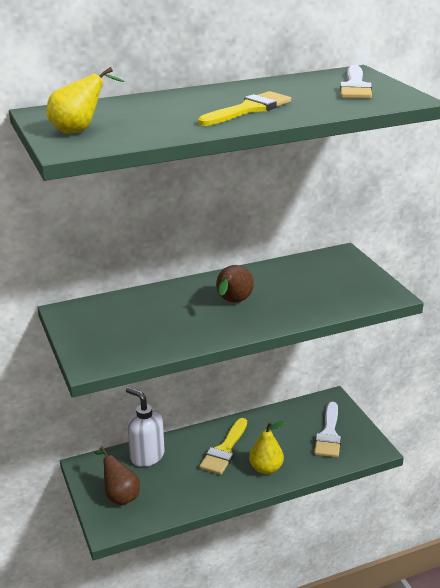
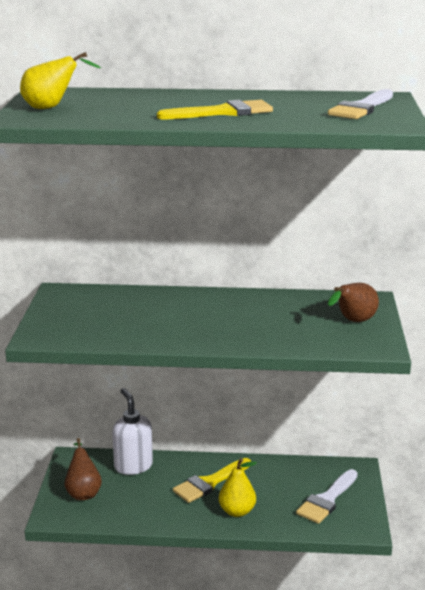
camera: 25 degrees right, 5 degrees down
(233, 302) = (214, 317): brown pear -> brown pear (353, 322)

